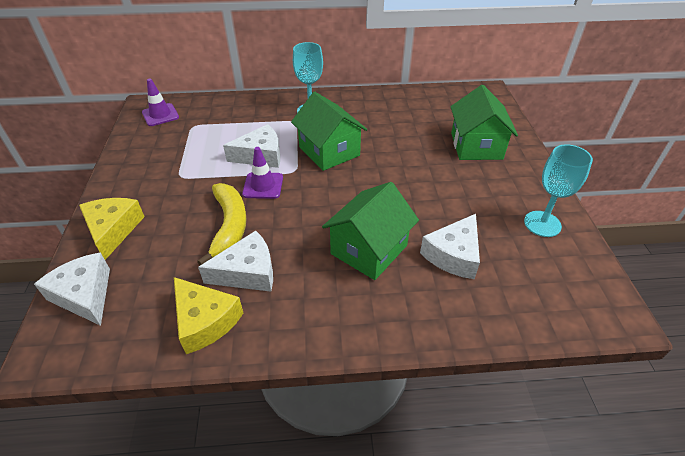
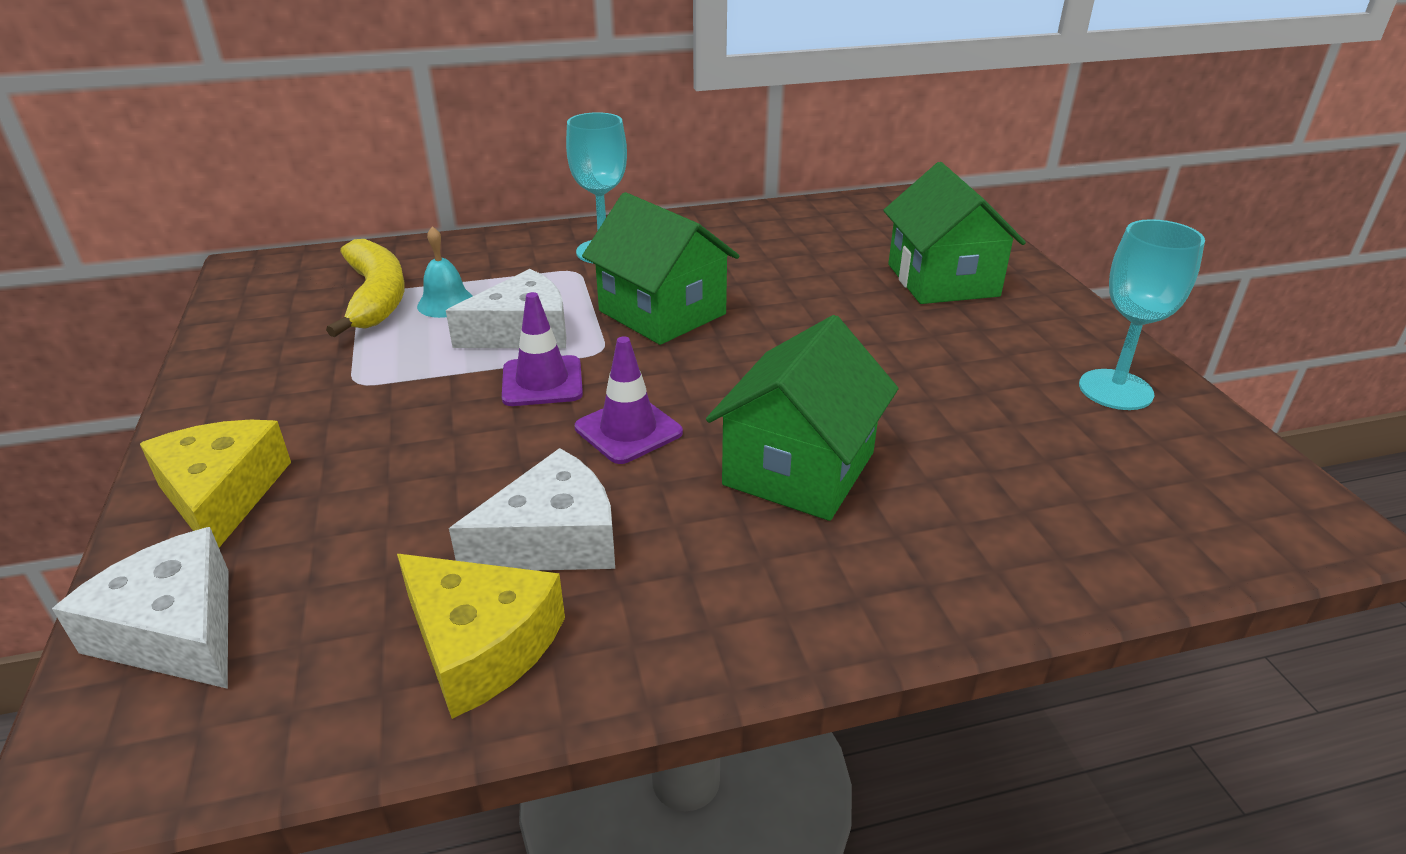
camera: 10 degrees left, 10 degrees down
(160, 115) = (288, 282): purple traffic cone -> purple traffic cone (628, 430)
(229, 135) = (446, 303): none -> turquoise bell
(229, 226) = (489, 459): yellow banana -> yellow banana (376, 298)
(453, 255) = (971, 459): white cheese -> none

